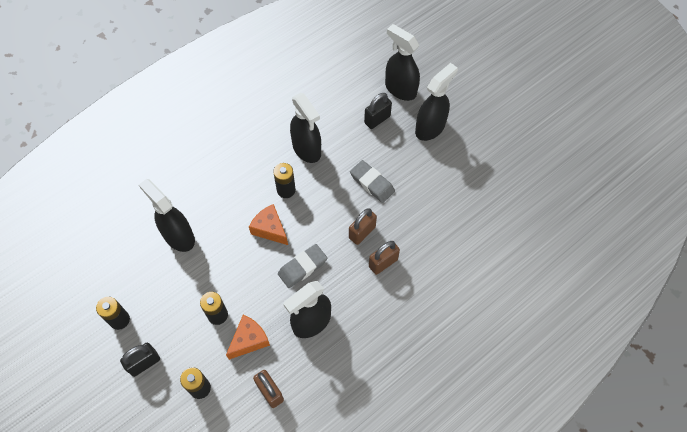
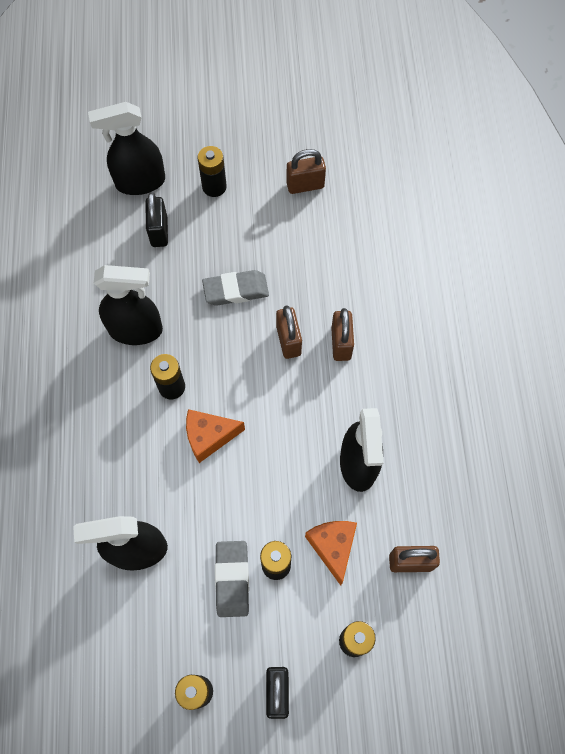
camera: 55 degrees left, 5 degrees up
(302, 267) = (285, 431): grey eraser -> grey eraser (232, 579)
(430, 128) = (214, 187): black spray bottle -> black battery
(474, 175) = (305, 185): none -> brown padlock

